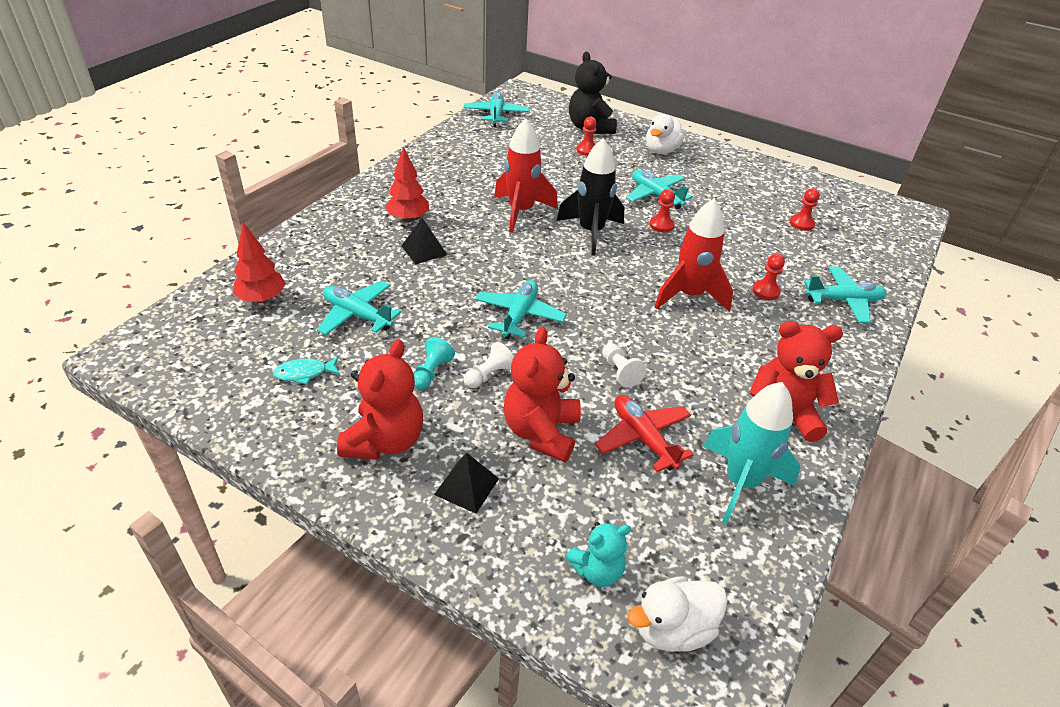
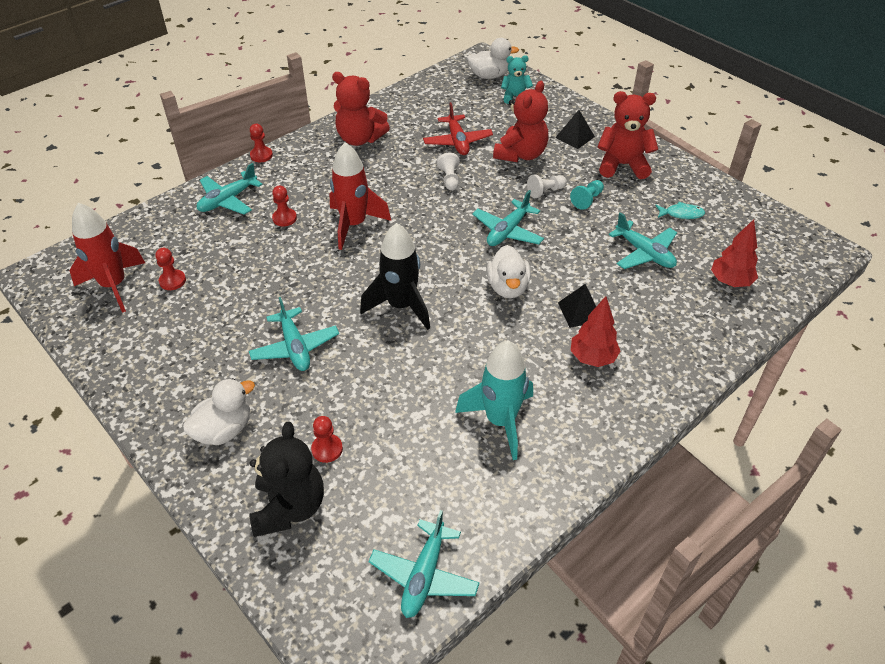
camera: 160 degrees left, 5 degrees up
(385, 441) = (622, 165): red teddy bear -> red teddy bear turned 60 degrees clockwise
(499, 260) = (508, 287): none -> white duck
(521, 212) = (463, 347): red rocket -> red rocket (114, 286)
(661, 225) = (321, 303): red pawn -> red pawn (261, 155)
(741, 483) = (414, 114): turquoise rocket -> turquoise rocket (500, 421)
(843, 301) = (228, 200): turquoise plane -> turquoise plane turned 60 degrees counterclockwise

